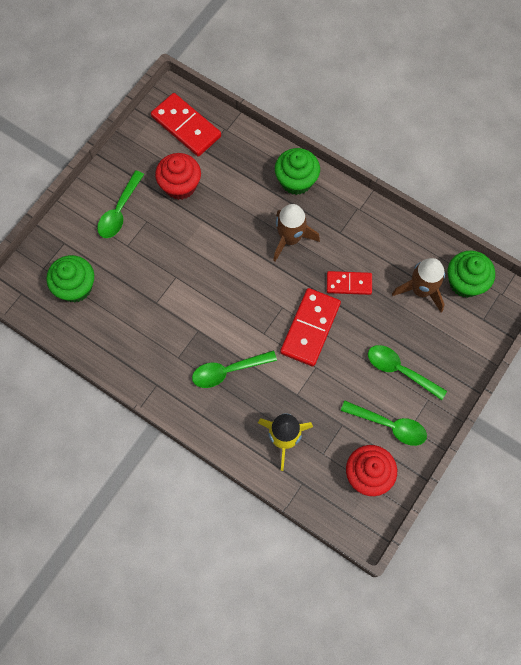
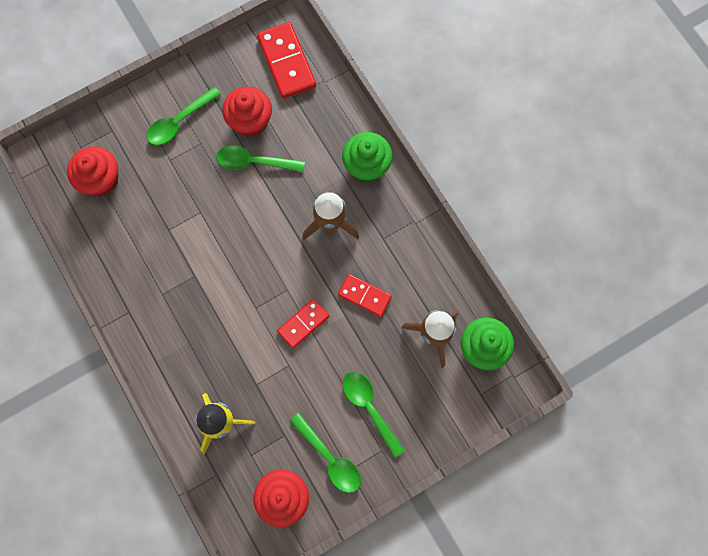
camera: 25 degrees right, 5 degrees up
(75, 287) = (101, 180): green cupcake -> red cupcake
(228, 371) = (202, 330): green spoon -> green spoon (254, 162)
(310, 328) = (303, 324): red domino -> red domino, size x0.62

